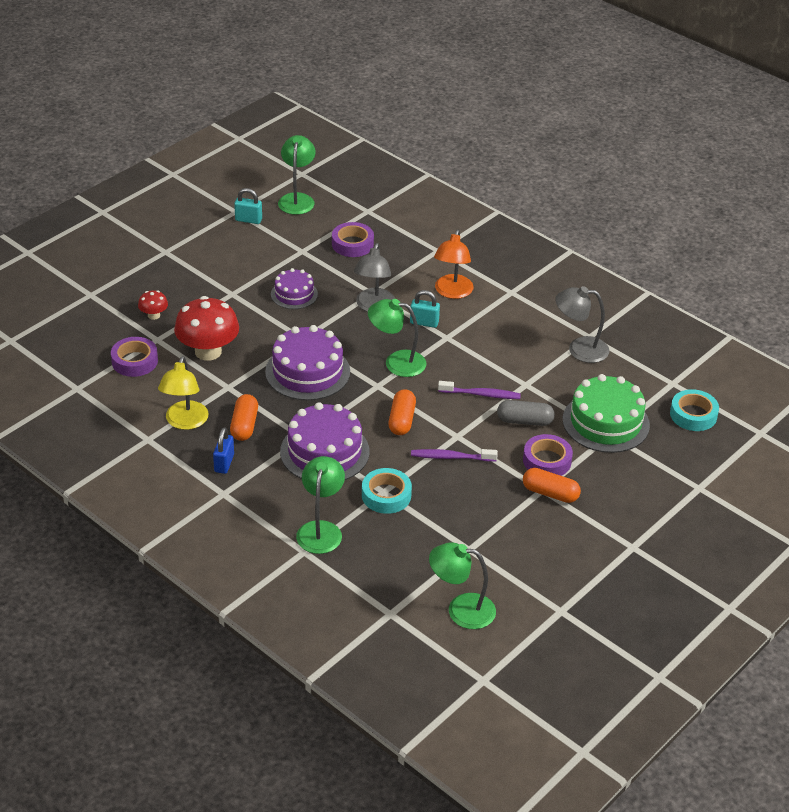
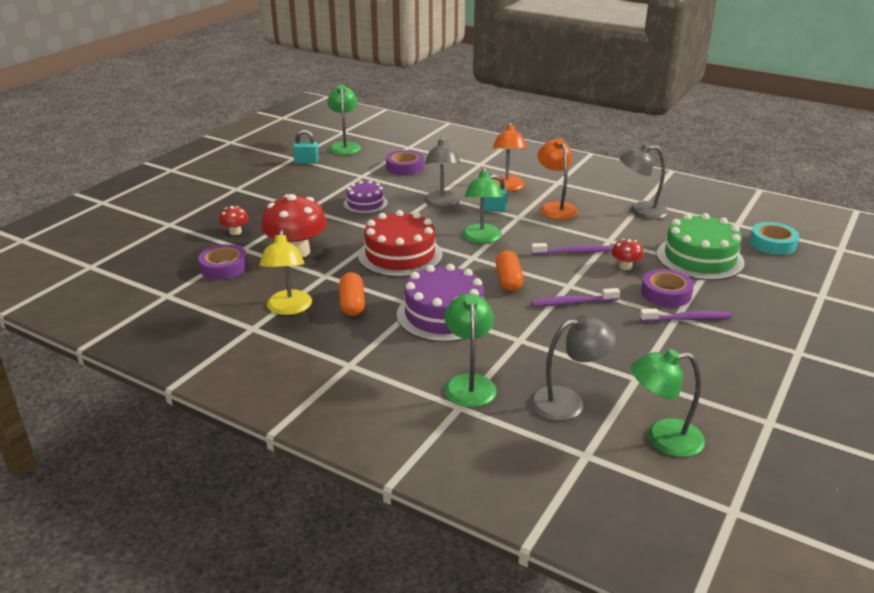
camera: 10 degrees left, 10 degrees down
(224, 463) = (341, 338): blue padlock -> none
(307, 372) = (400, 255): purple cake -> red cake
(386, 495) = (524, 343): turquoise tape -> none
(396, 362) = (482, 239): green lamp -> green lamp turned 90 degrees counterclockwise
(398, 562) = (568, 402): none -> grey lamp
(491, 329) = (555, 207): none -> orange lamp
(524, 421) = (625, 266): grey capsule -> red mushroom
(550, 493) = (686, 319): orange capsule -> purple toothbrush

